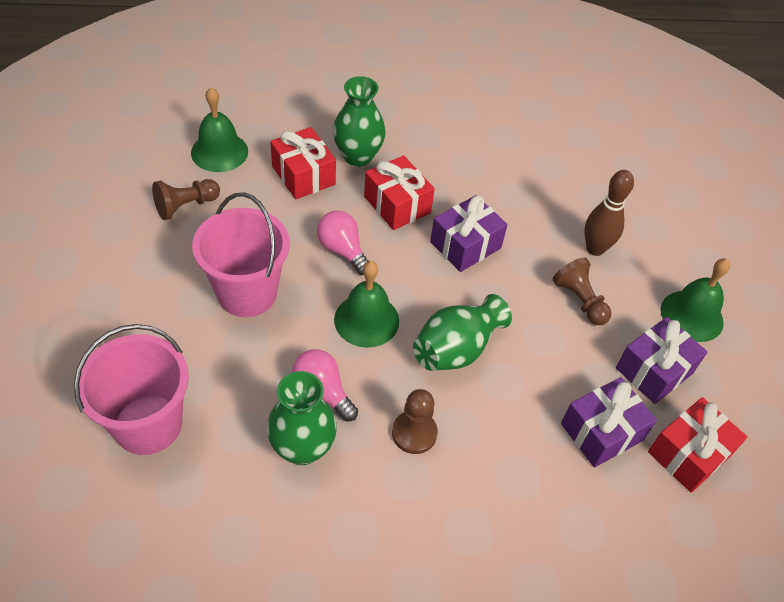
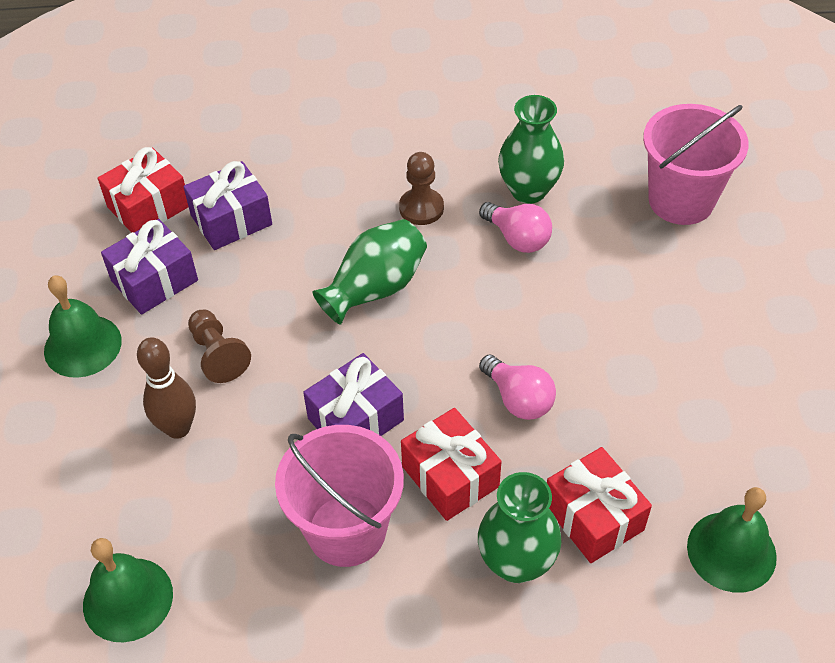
camera: 175 degrees left, 0 degrees up
(186, 206) = (743, 449): brown pawn -> none
(247, 293) = (624, 335): pink bucket -> pink bucket (346, 530)
(366, 320) = (478, 313): green bell -> green bell (128, 599)

